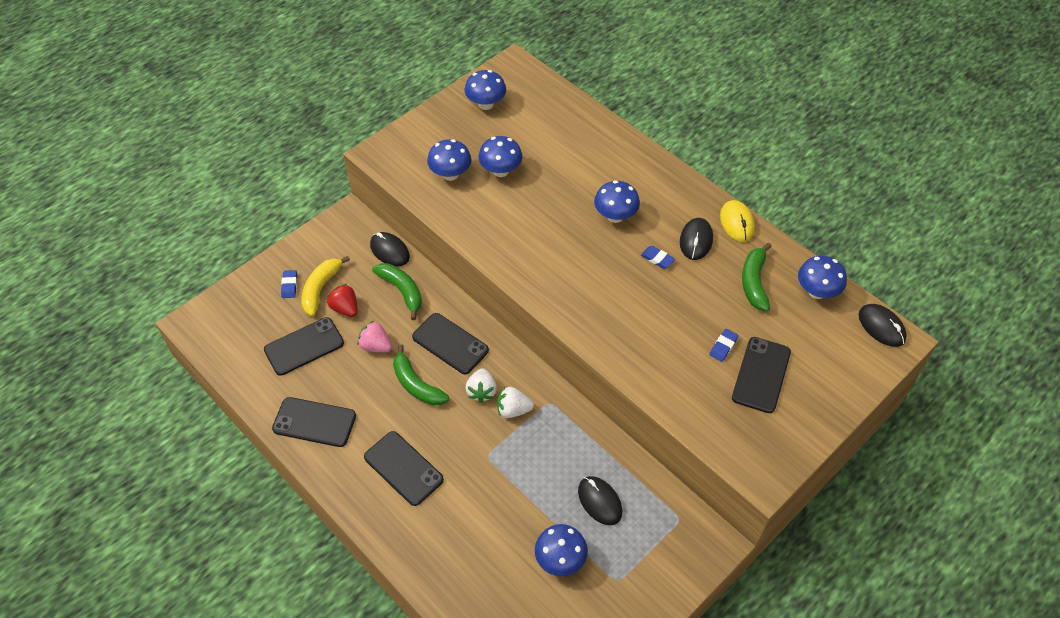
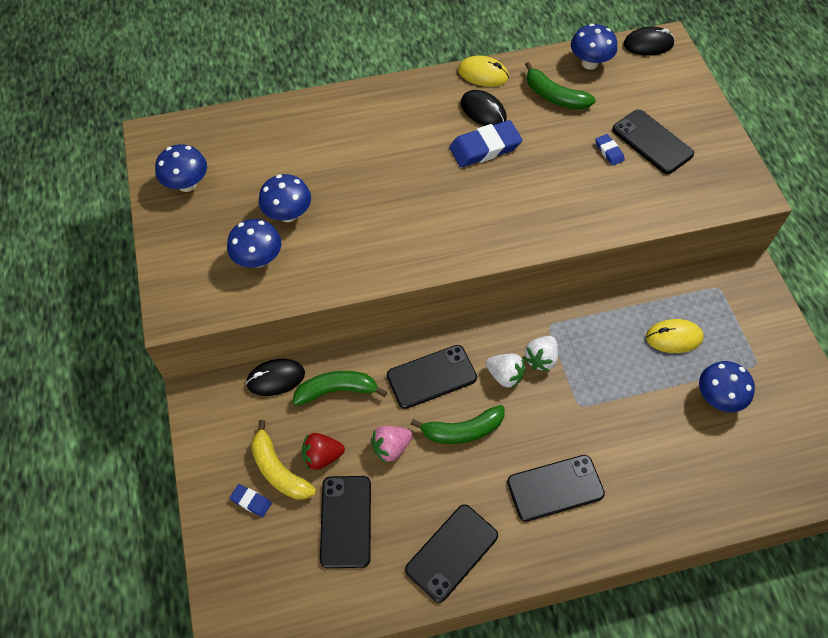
camera: 60 degrees left, 5 degrees up
(599, 501) = (673, 337): black mouse -> yellow mouse
(615, 216) = (414, 153): blue mushroom -> none
(657, 259) = (485, 148): blue eraser -> blue eraser, size x2.00

